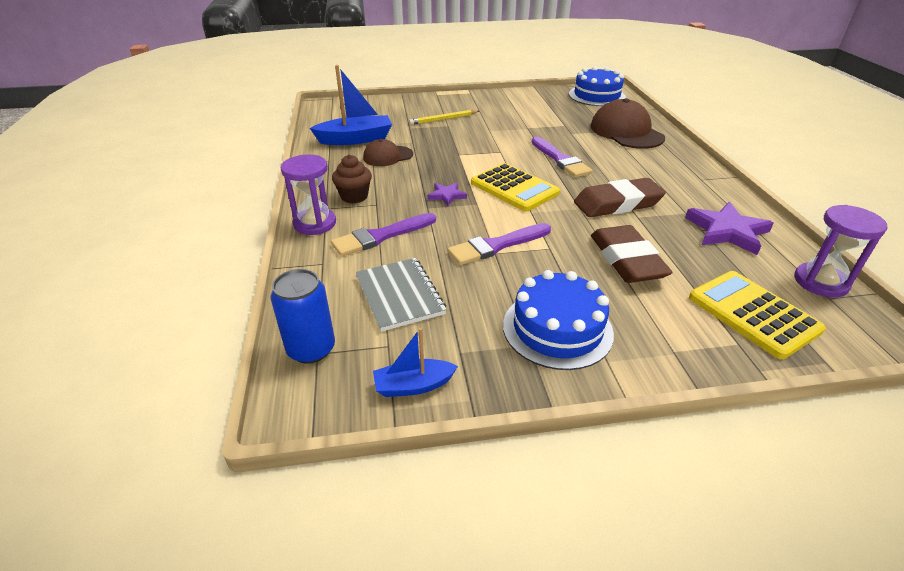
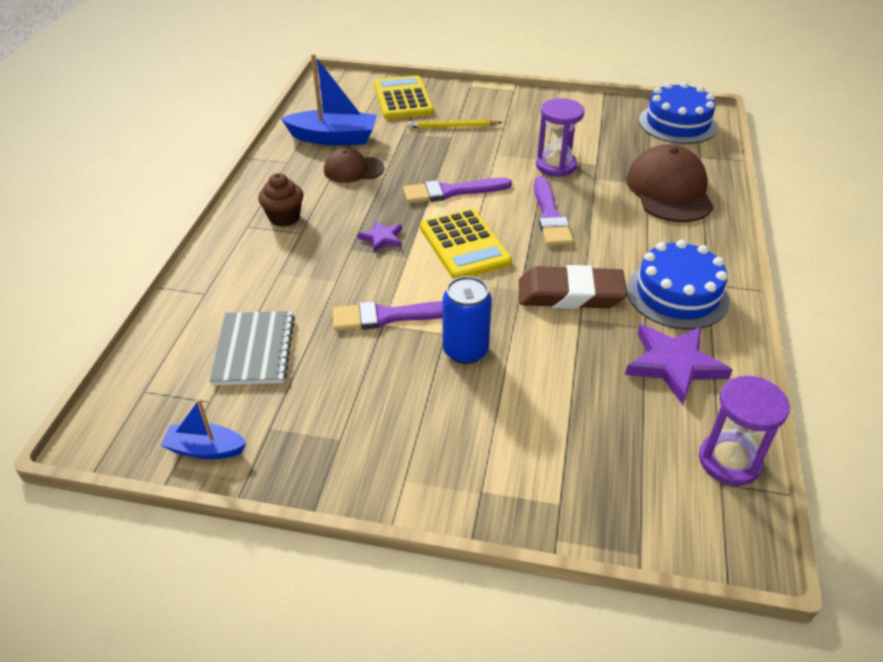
camera: 20 degrees right, 5 degrees up
(311, 349) = (141, 385): blue can -> blue can (465, 350)
(315, 223) = (225, 243): purple hourglass -> purple hourglass (556, 165)
(381, 236) = (280, 275): purple brush -> purple brush (451, 192)
(557, 329) = (381, 431): blue cake -> blue cake (677, 294)
(627, 260) = (520, 371): brown eraser -> none
(753, 314) = (608, 475): yellow calculator -> yellow calculator (403, 99)

